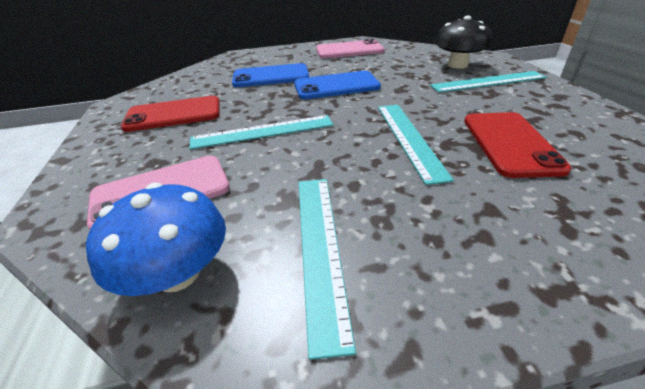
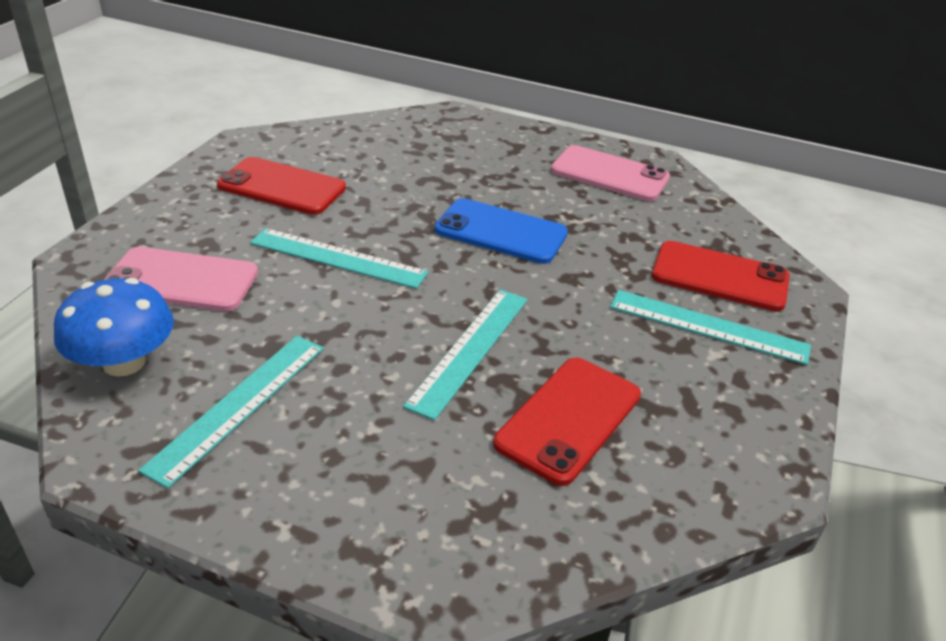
camera: 30 degrees right, 0 degrees up
(271, 76) = (446, 176): blue phone -> none
(457, 65) = (719, 277): black mushroom -> red phone

